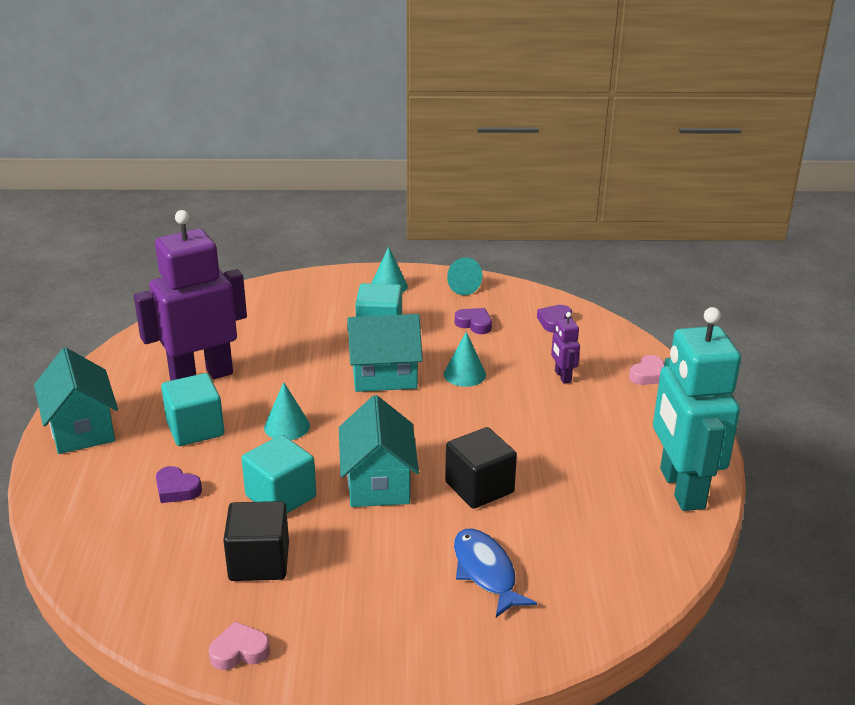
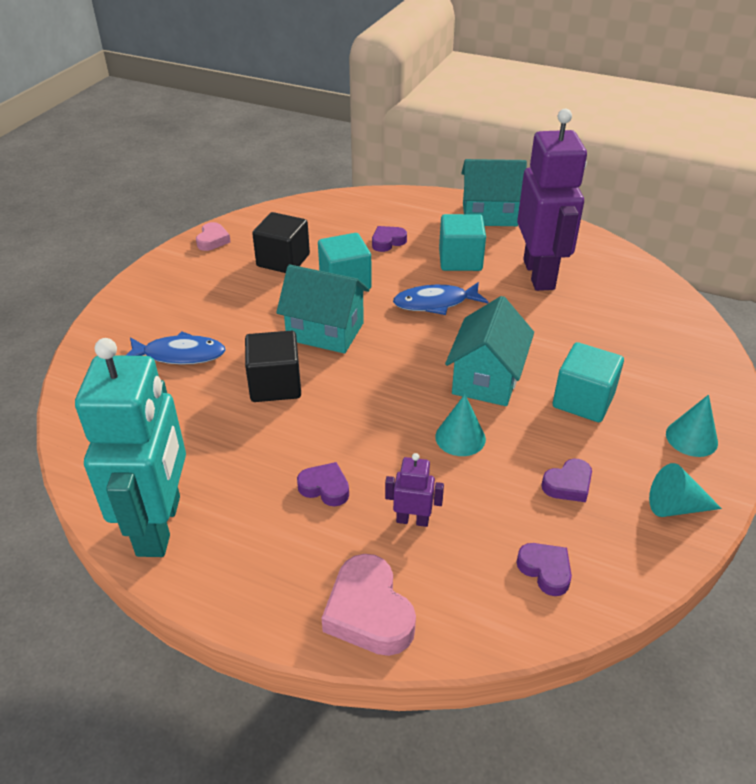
camera: 115 degrees right, 10 degrees up
(287, 426) = (435, 303): turquoise cone -> blue fish
(570, 421) = (325, 488): none -> purple heart
(648, 375) = (369, 612): pink heart -> pink heart, size x1.69
(681, 488) = (160, 525): turquoise robot -> turquoise robot turned 75 degrees clockwise

